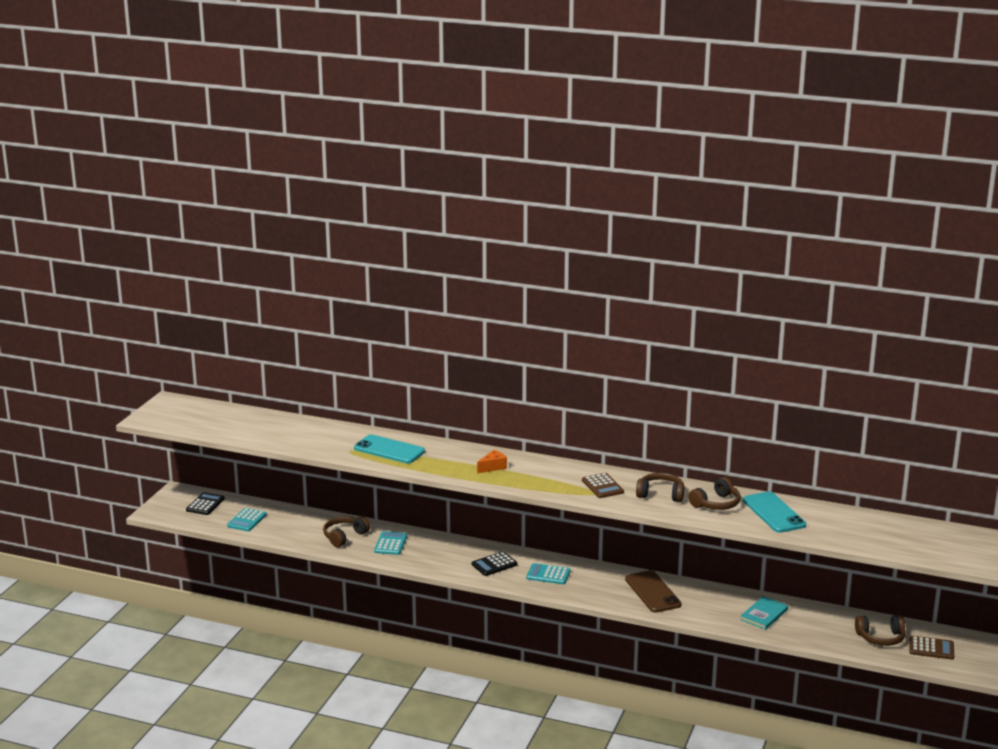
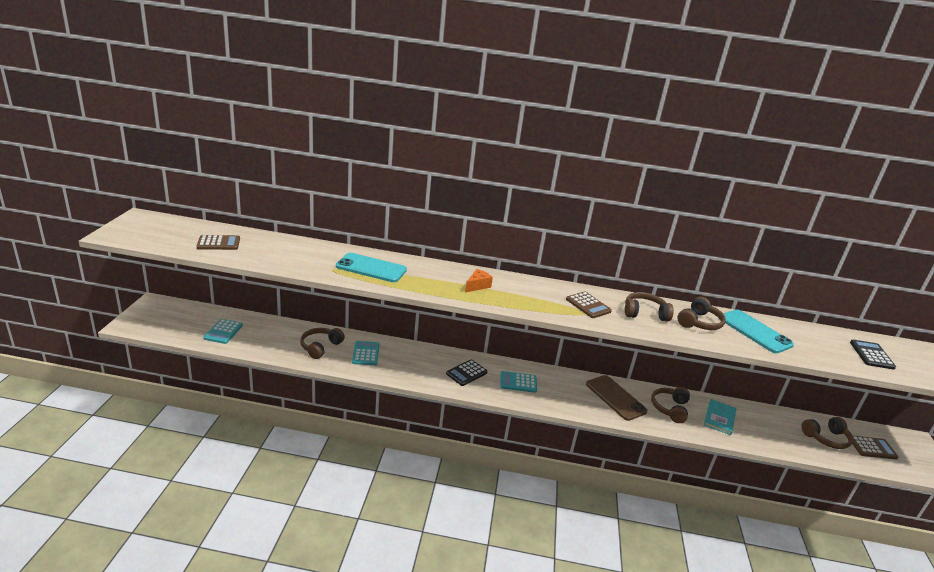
camera: 15 degrees left, 5 degrees up
(205, 504) = (181, 316): black calculator -> black calculator (871, 355)
(243, 426) = (218, 243): none -> brown calculator
(710, 604) = (670, 408): none -> brown headphones

